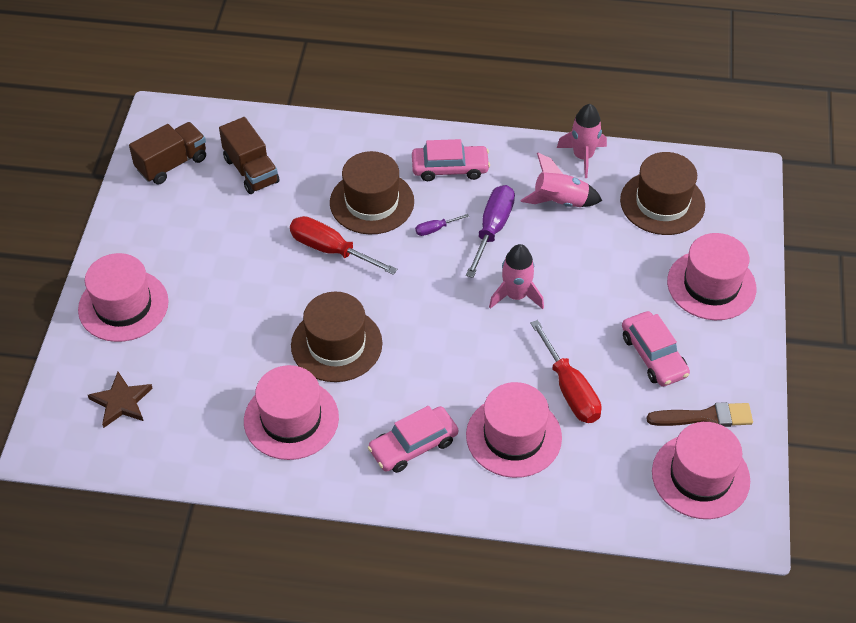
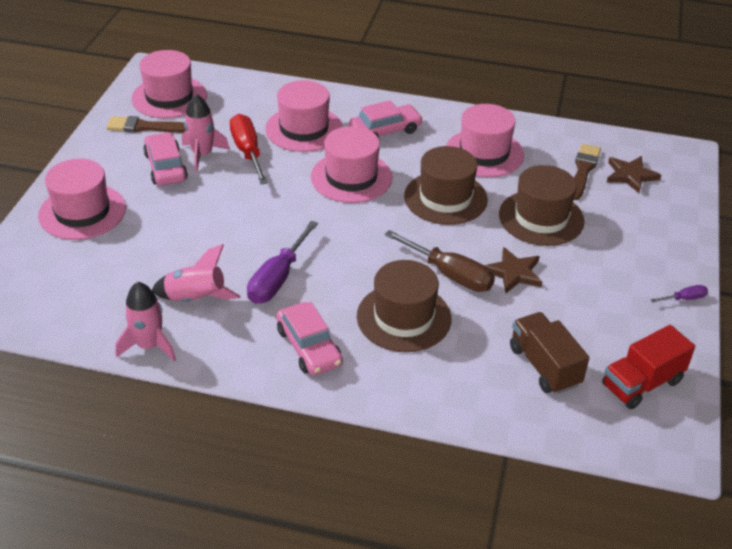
camera: 175 degrees left, 10 degrees down
(123, 305) = (652, 244): pink hat -> pink hat (351, 177)
(172, 164) = (642, 383): brown truck -> red truck
(175, 404) = (583, 170): none -> brown brush
(269, 258) = (514, 273): none -> brown star
(331, 250) = (450, 274): red screwdriver -> brown screwdriver
(435, 229) = (338, 284): purple screwdriver -> purple screwdriver (684, 299)
(450, 168) = (309, 347): pink car -> pink car turned 120 degrees counterclockwise
(516, 295) = (272, 220): pink rocket -> pink rocket (202, 155)
(662, 203) = (86, 288): brown hat -> brown hat (541, 218)

